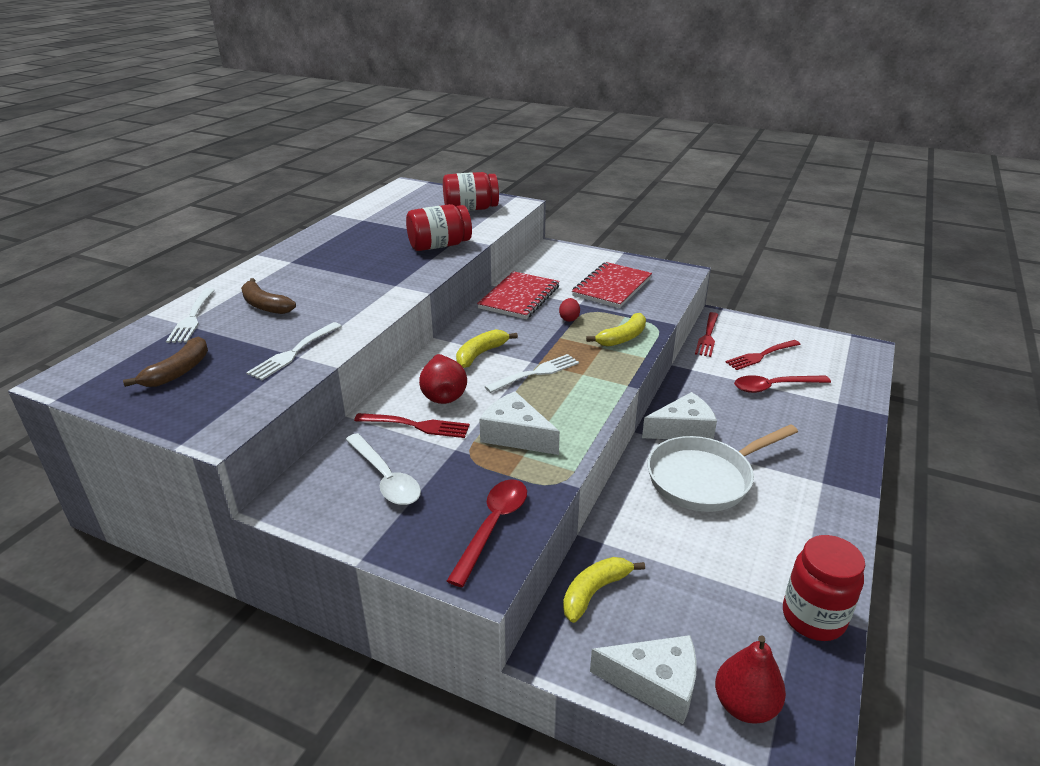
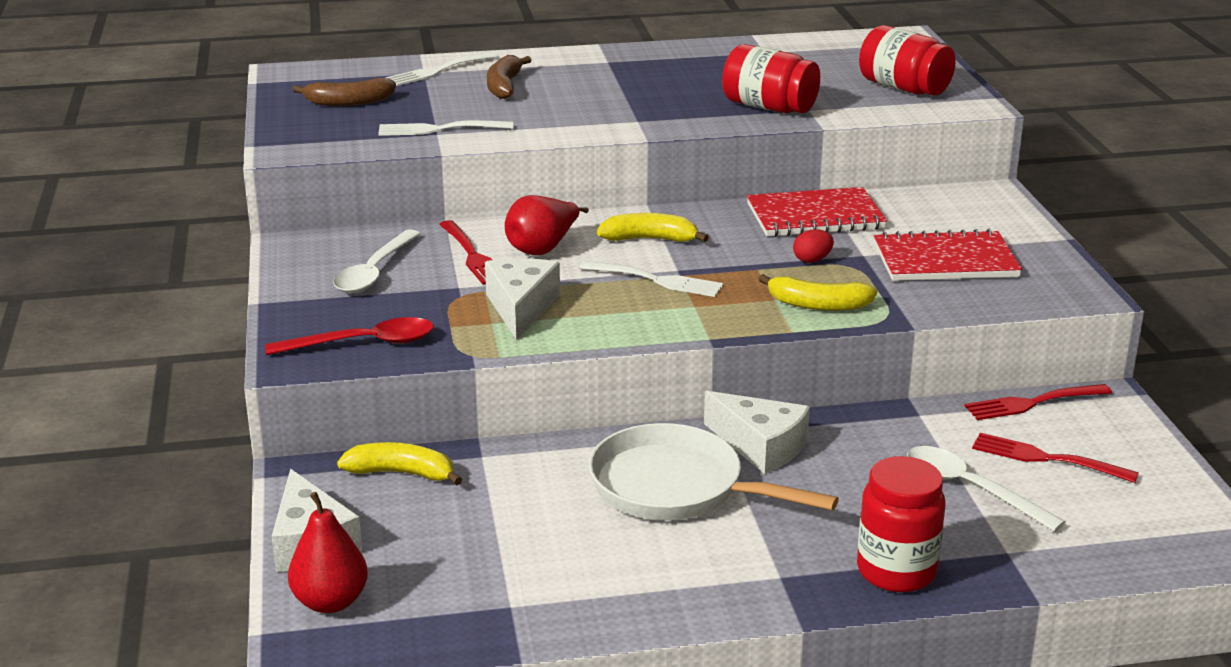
camera: 55 degrees right, 5 degrees down
(774, 387) = (970, 489): red spoon -> white spoon
(813, 618) = (502, 619): red jar -> red jar (896, 571)

